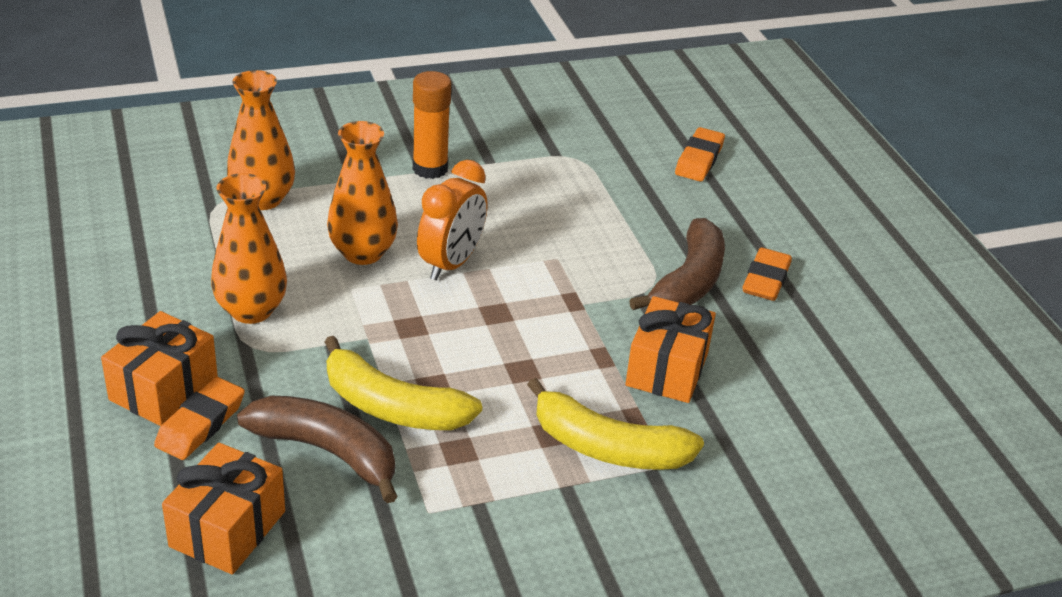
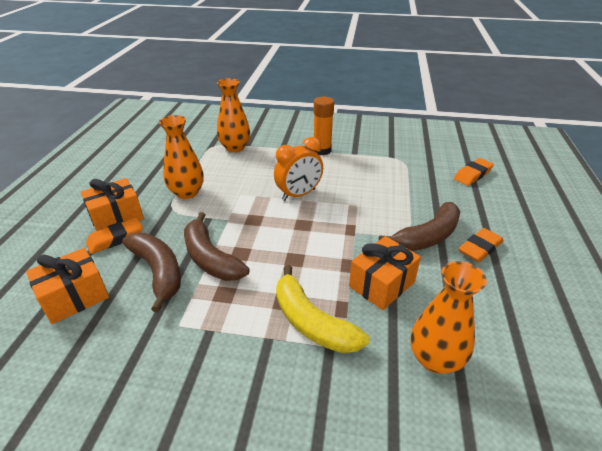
camera: 30 degrees right, 0 degrees up
(363, 253) = (259, 180): orange vase -> orange vase (435, 359)
(392, 407) = (210, 258): yellow banana -> brown banana

